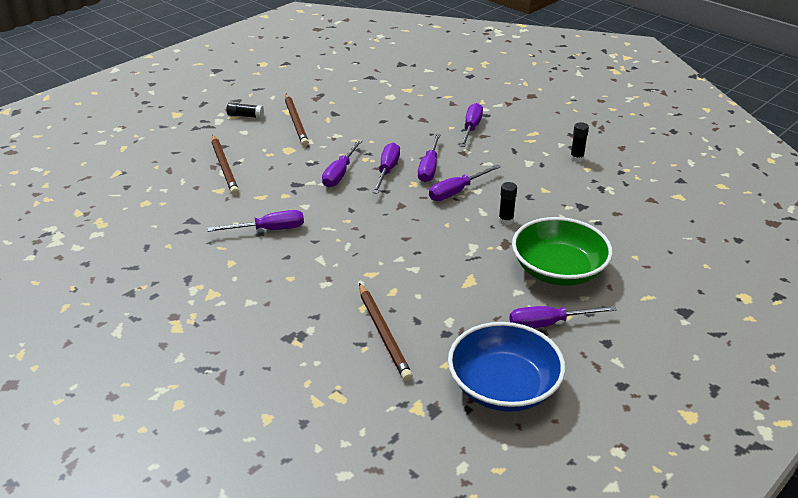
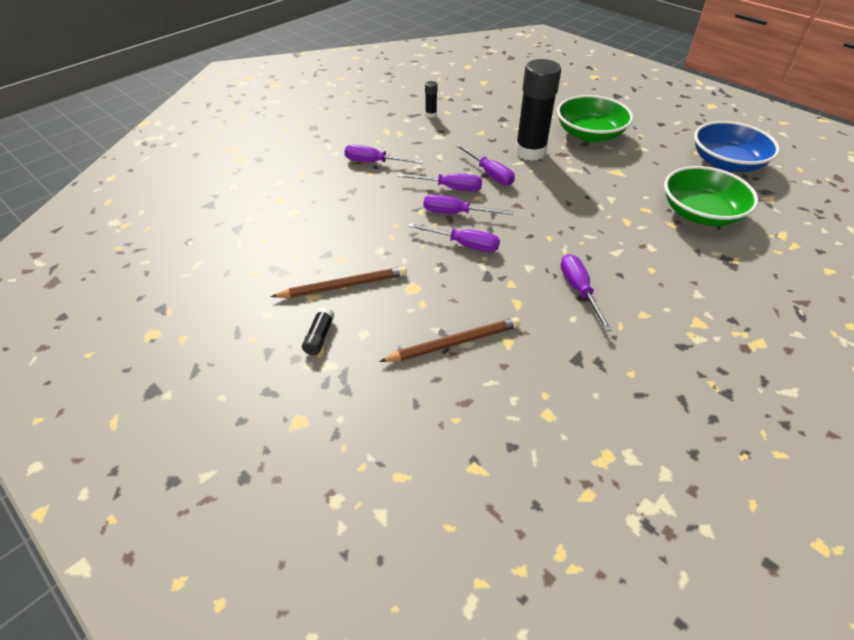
camera: 90 degrees left, 10 degrees up
(384, 333) = (700, 213): brown pencil -> green bowl
(506, 220) = (530, 152): black glue stick -> black glue stick, size x2.46
(548, 323) = (652, 142): purple screwdriver -> none

